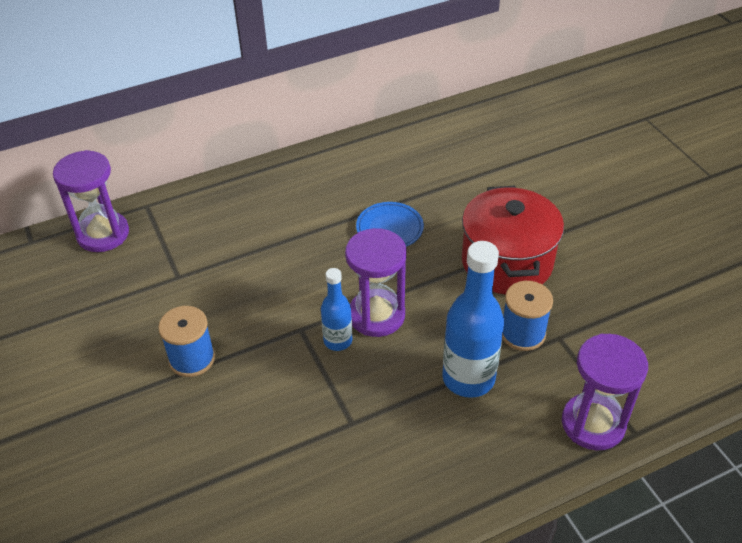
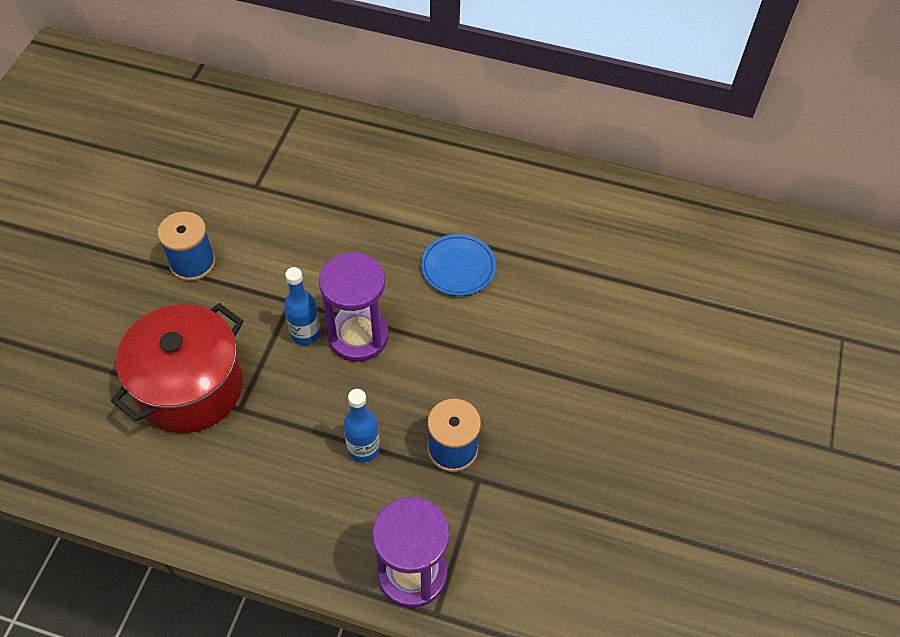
camera: 40 degrees right, 10 degrees up
(103, 234) = (244, 109): purple hourglass -> none
(468, 378) = (363, 448): blue bottle -> blue bottle, size x0.57
(507, 262) = (518, 376): red pot -> red pot (190, 387)

